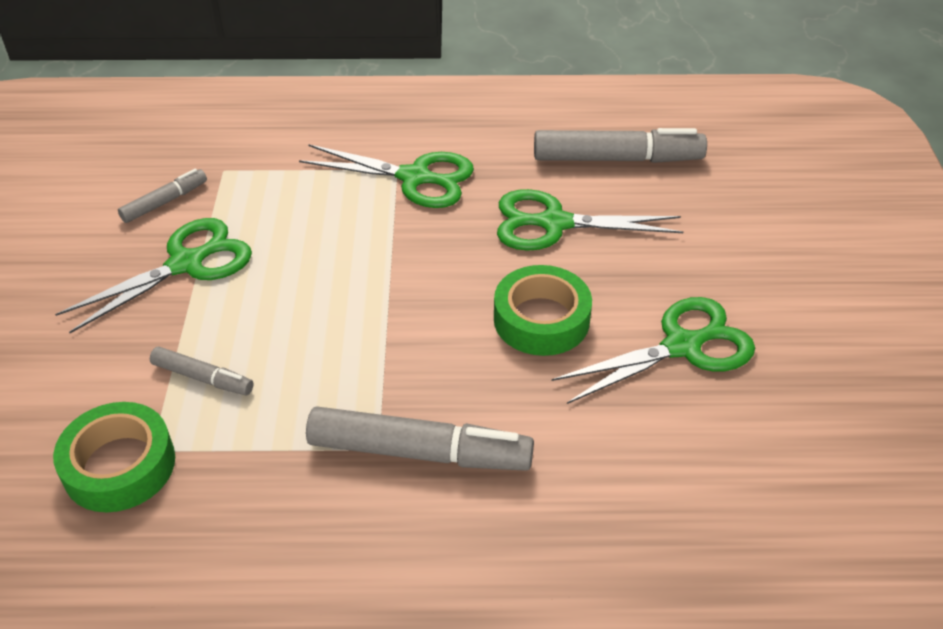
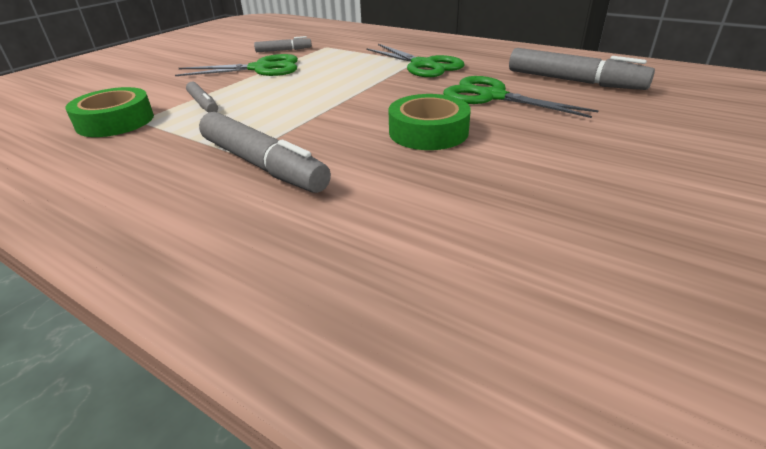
camera: 35 degrees right, 10 degrees down
(682, 346) = (528, 173): green scissors -> none

